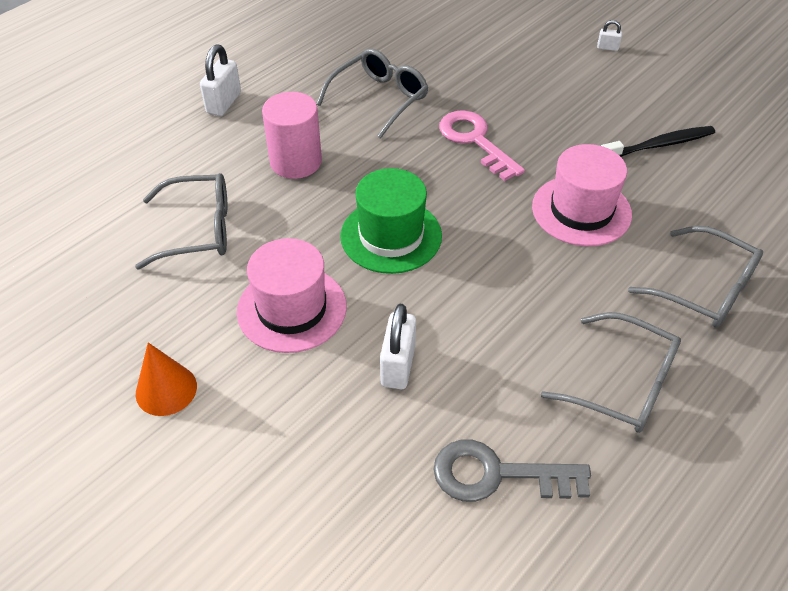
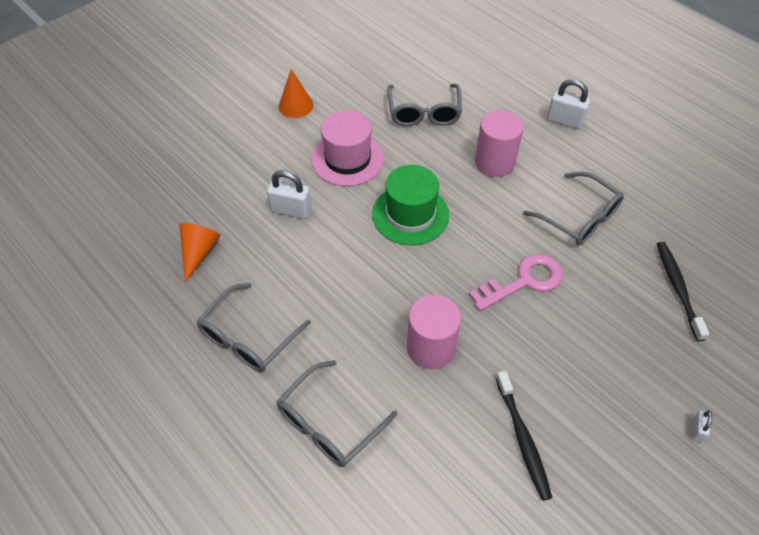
camera: 95 degrees right, 5 degrees up
(461, 44) = (678, 289): none -> black toothbrush
(497, 474) = (199, 252): grey key -> orange cone
(581, 210) = (431, 348): pink hat -> pink cylinder

